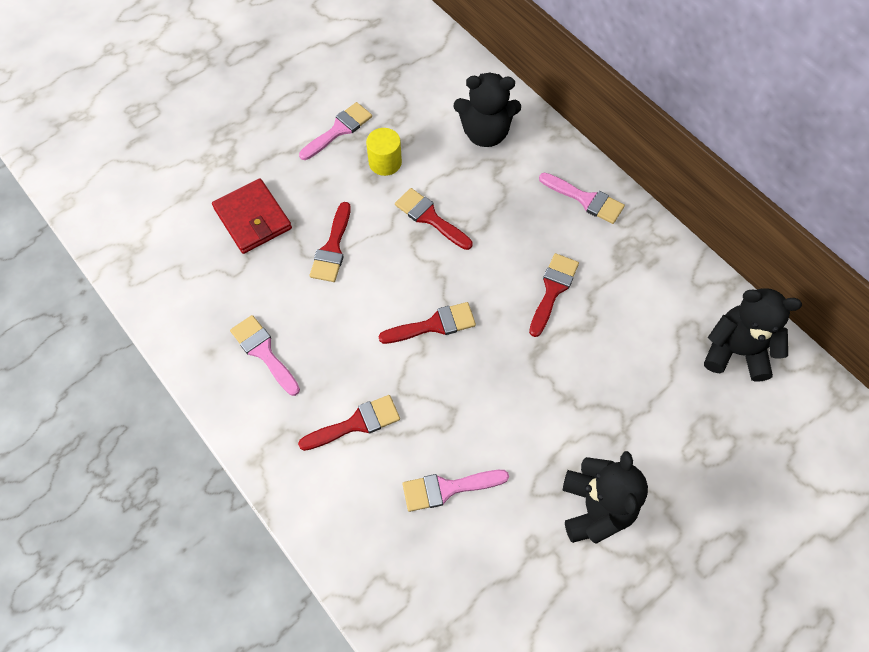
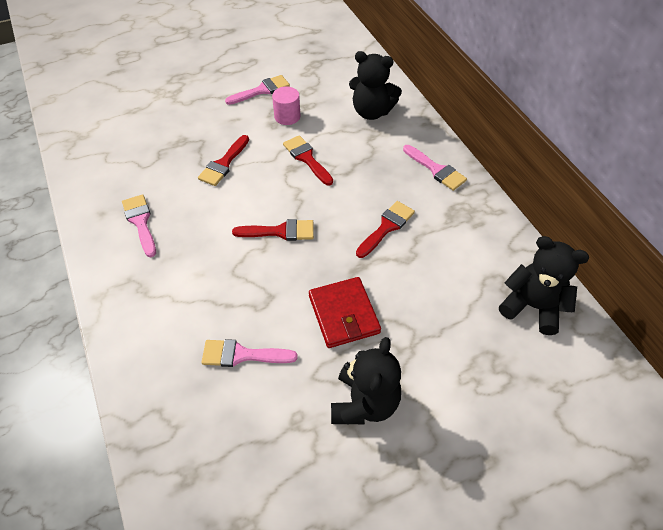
camera: 15 degrees right, 10 degrees down
(253, 218) = (174, 133): red wallet -> red wallet (344, 314)
(356, 423) = (188, 288): red brush -> none
(385, 162) = (287, 116): yellow cylinder -> pink cylinder

